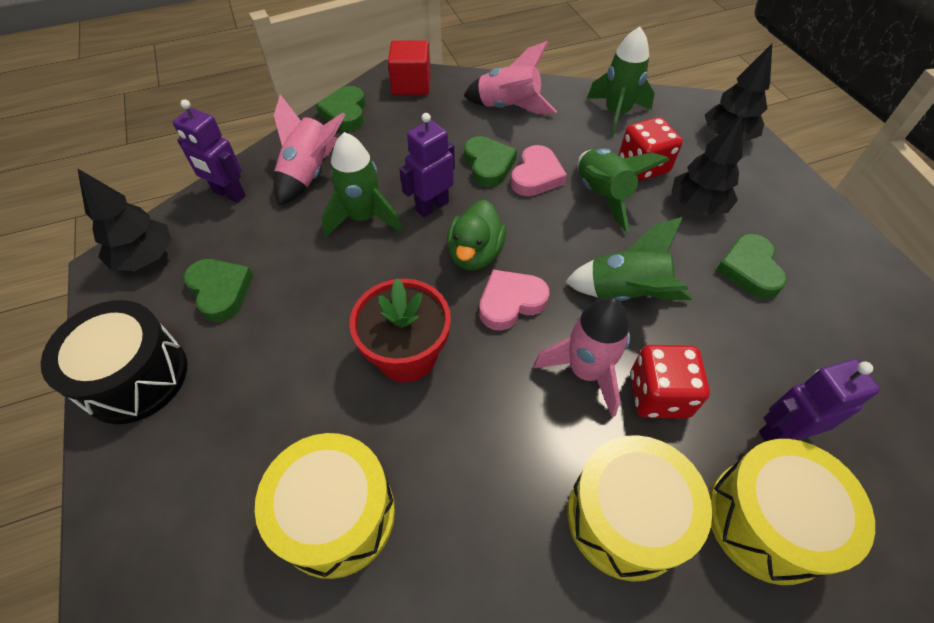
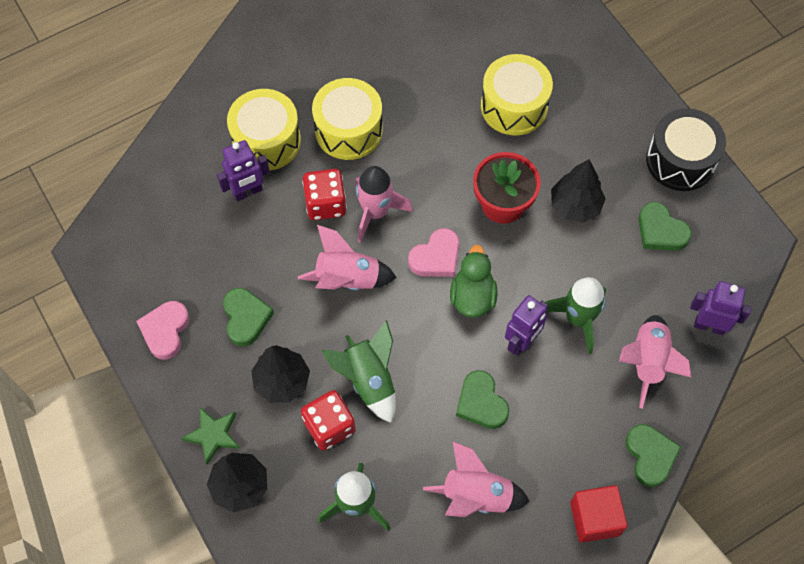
camera: 170 degrees right, 10 degrees up
(146, 258) = (737, 250): black tree -> black tree (575, 206)
(536, 176) = (433, 396): pink heart -> pink heart (165, 331)
(625, 293) = (347, 279): green rocket -> pink rocket
(762, 174) = (213, 435): none -> green star

